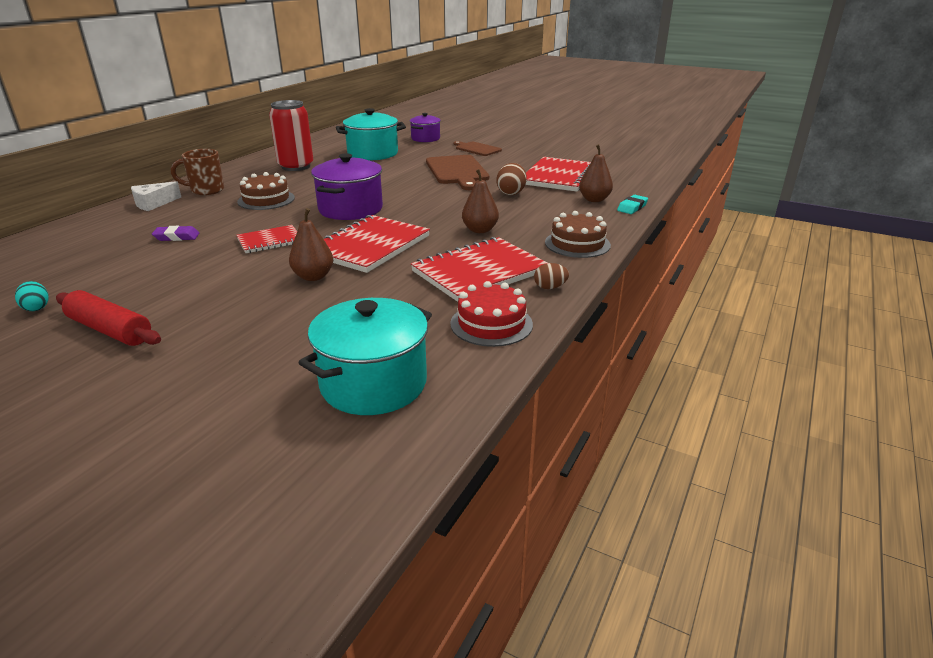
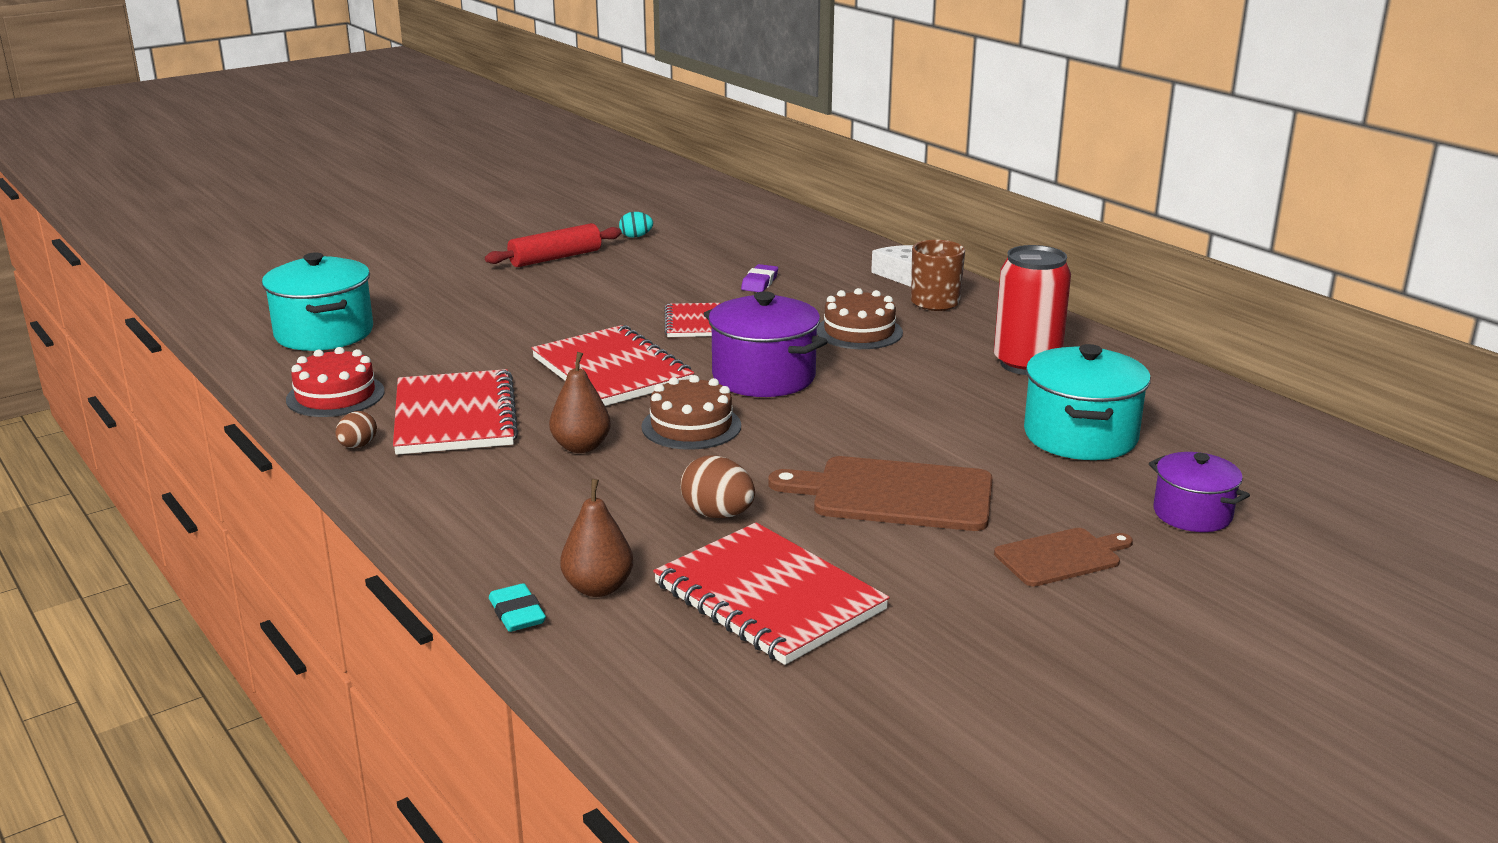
camera: 115 degrees right, 5 degrees down
(313, 277) = (561, 333): brown pear -> none
(577, 244) = (444, 504): brown cake -> brown cake (691, 426)

